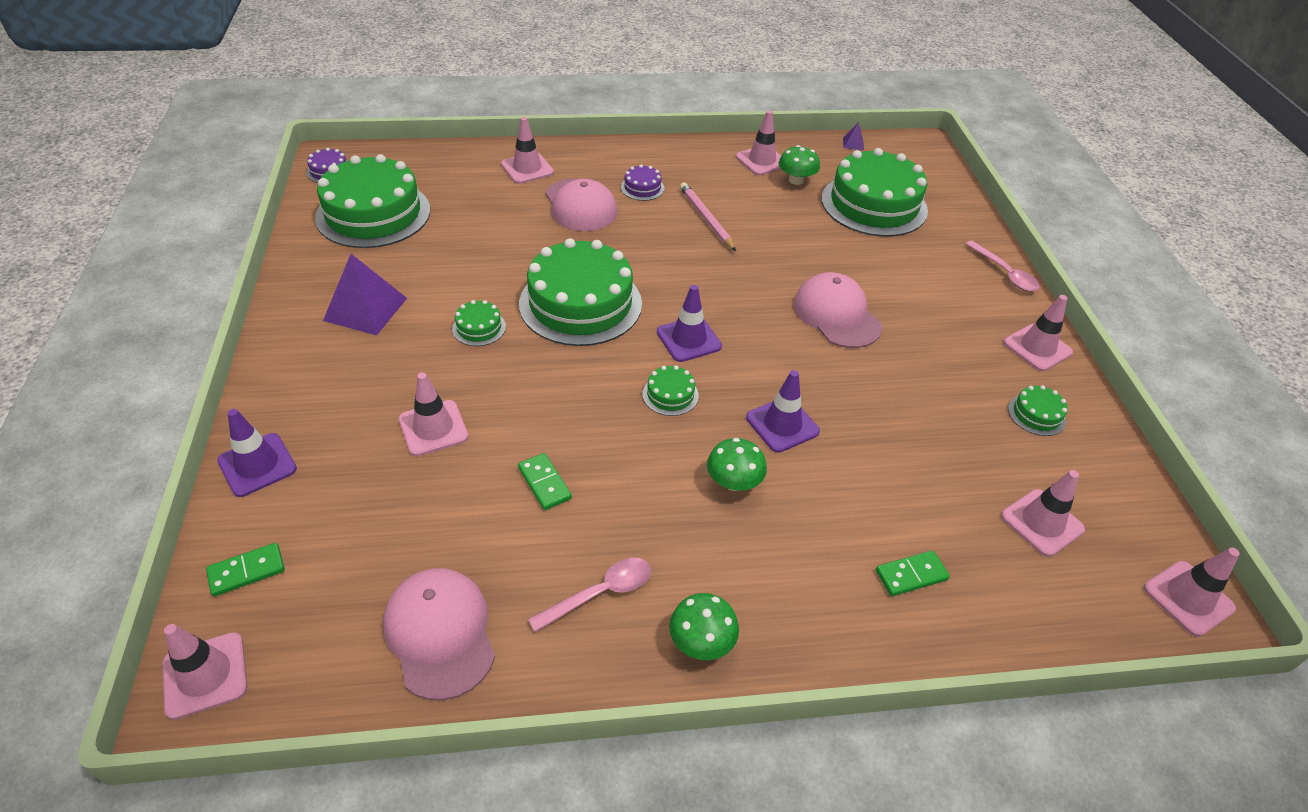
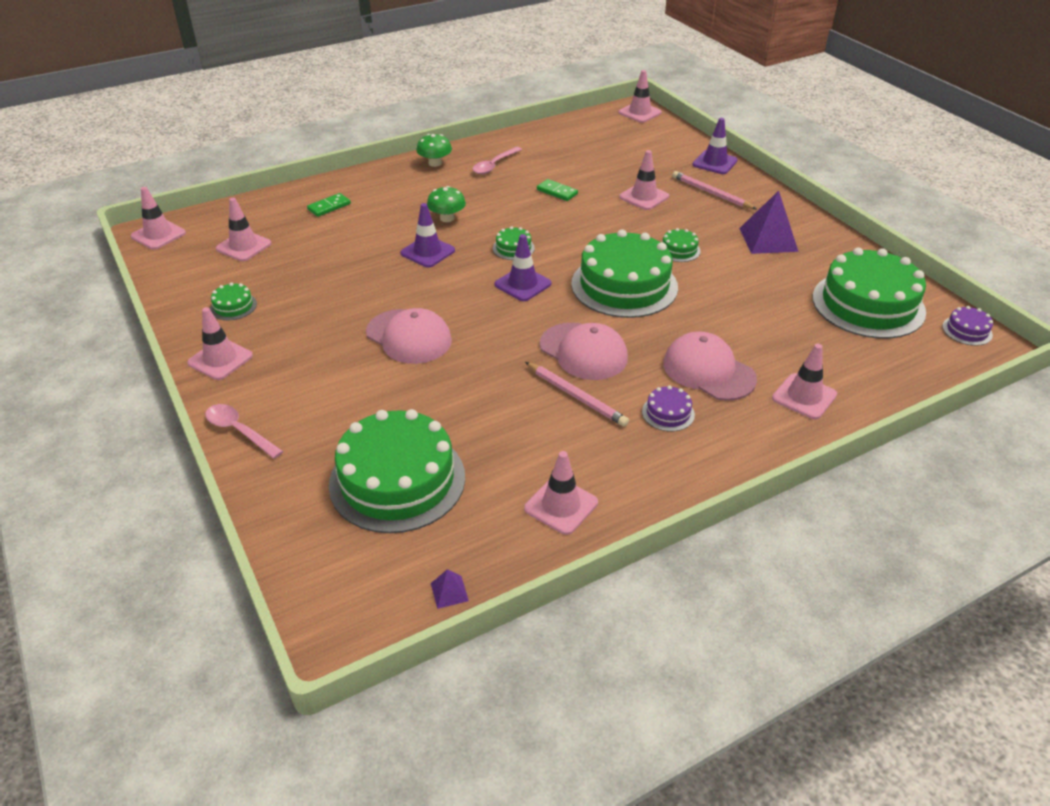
camera: 160 degrees right, 5 degrees down
(246, 571) = (665, 135): green domino -> none
(339, 403) = (711, 193): none -> pink pencil
(440, 633) = (557, 140): pink cap -> pink cap (583, 351)
(796, 180) = (504, 487): green mushroom -> none

